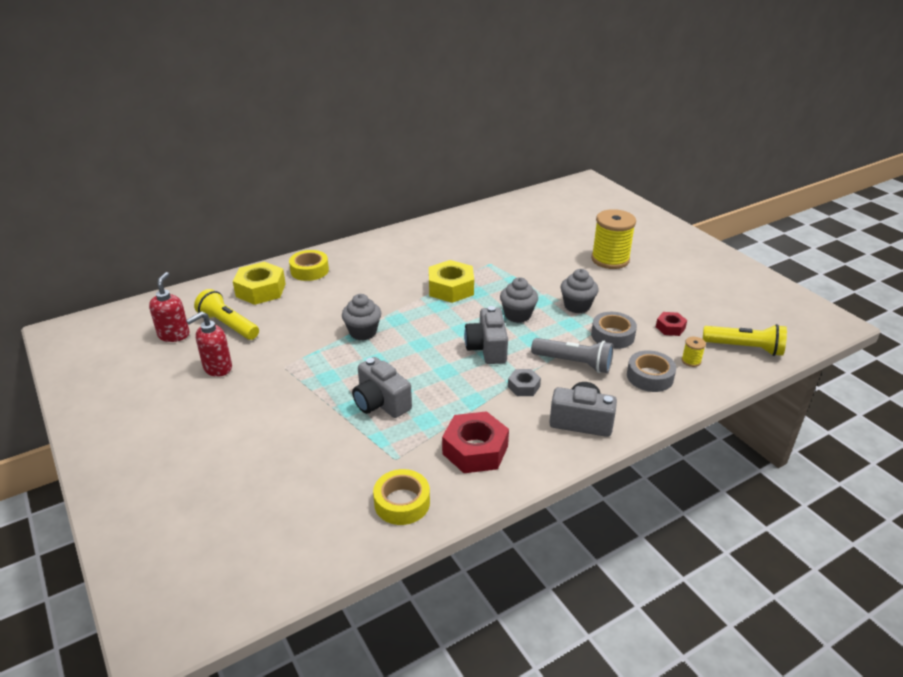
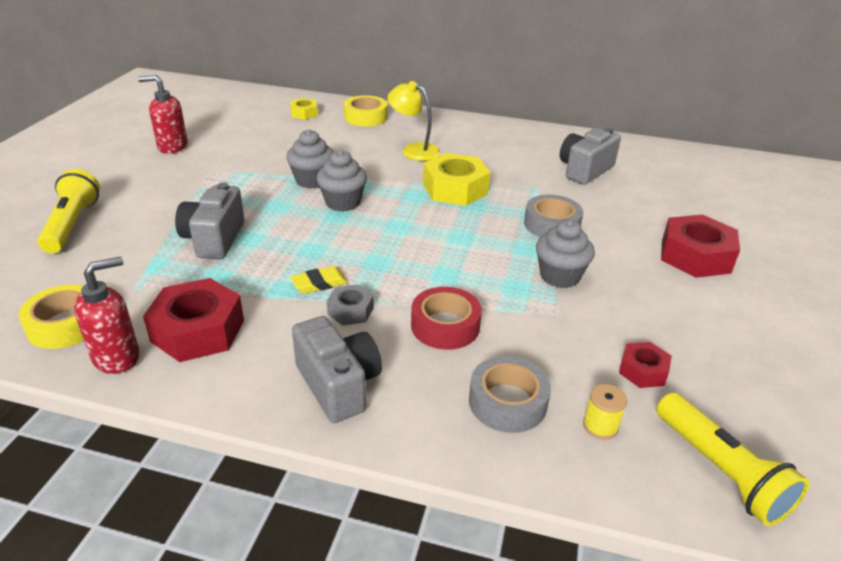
camera: 45 degrees right, 0 degrees up
(174, 335) = (194, 113): red soap dispenser -> red soap dispenser (117, 357)
(228, 325) = (236, 124): yellow flashlight -> yellow flashlight (72, 224)
(260, 290) = (304, 113): yellow nut -> yellow nut, size x0.54
(383, 277) = (414, 150): none -> yellow lamp
(484, 385) = (319, 283): none -> yellow eraser
(487, 348) = (386, 256): grey camera -> grey camera (584, 170)
(517, 315) = (475, 246): grey cupcake -> grey cupcake (342, 203)
(574, 363) = (445, 326): grey flashlight -> red tape
(610, 259) = (695, 256): yellow spool -> red nut
(612, 335) = (546, 330): grey tape -> grey tape (551, 225)

